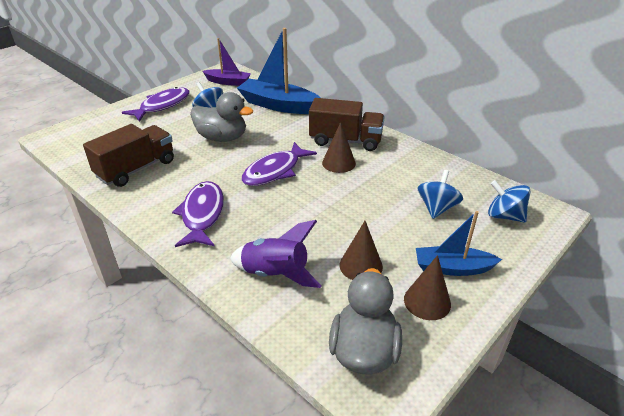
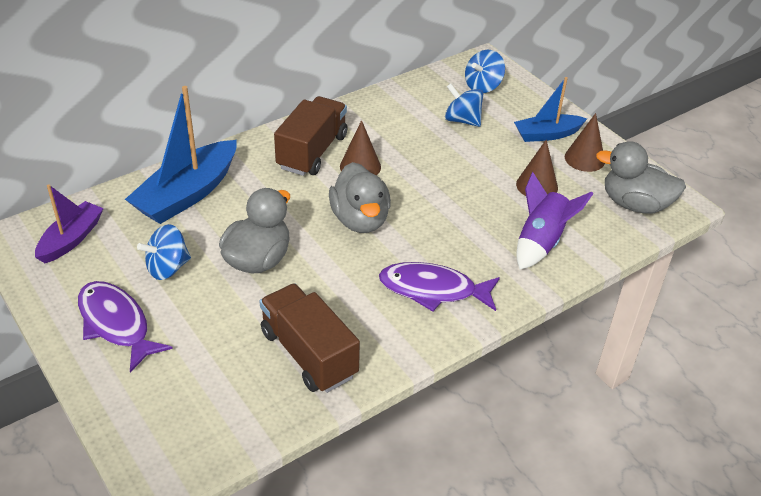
camera: 80 degrees left, 5 degrees up
(275, 171) = (360, 220): purple fish -> grey duck
(452, 268) = (547, 134): blue boat -> blue boat turned 60 degrees clockwise

